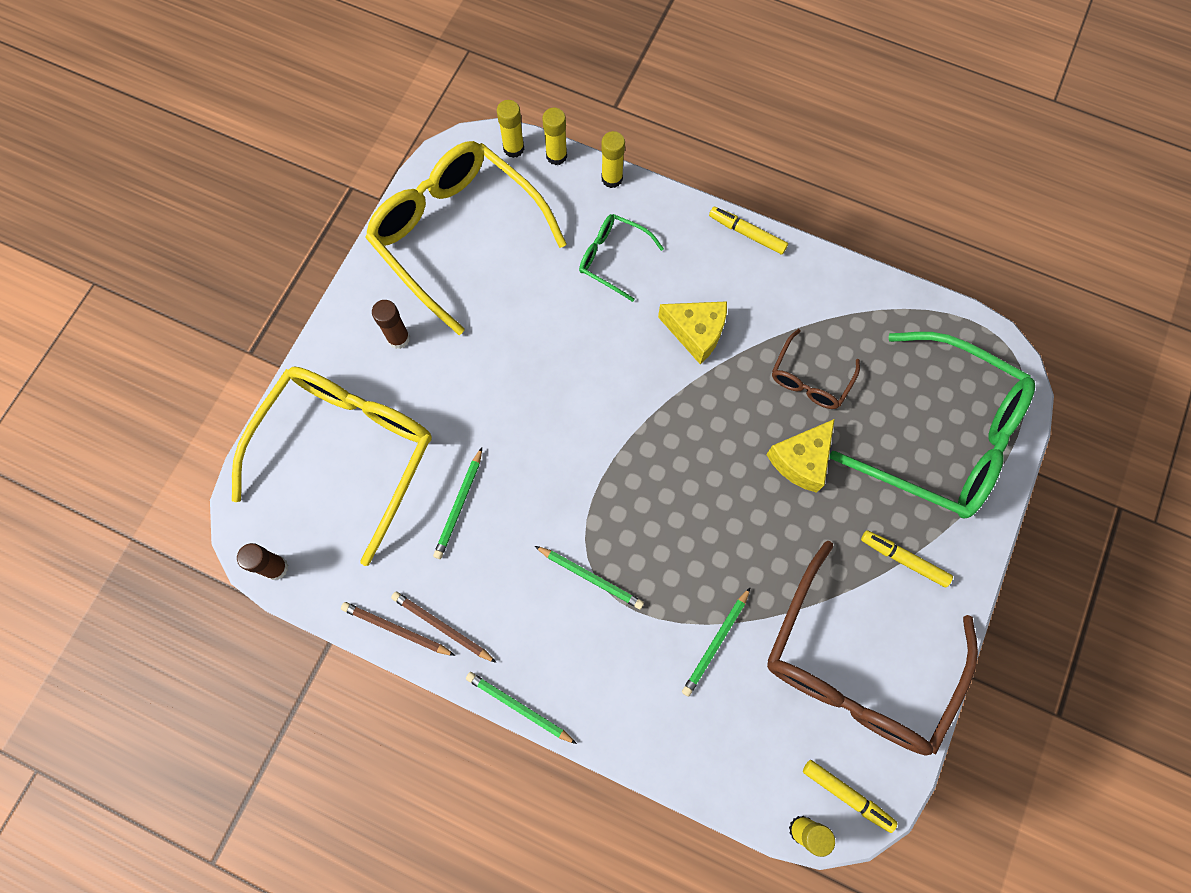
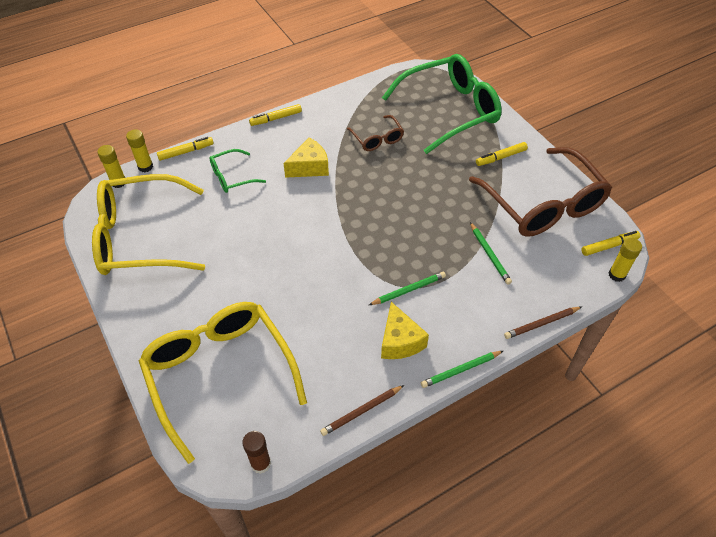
camera: 55 degrees left, 20 degrees down
(398, 338) = (173, 303): brown glue stick -> none
(442, 627) = (379, 384): brown pencil -> brown pencil (541, 323)
(459, 505) = (310, 331): green pencil -> none
(612, 178) = (186, 152): yellow glue stick -> yellow marker
(801, 460) = (417, 166): yellow cheese -> yellow cheese (400, 341)

